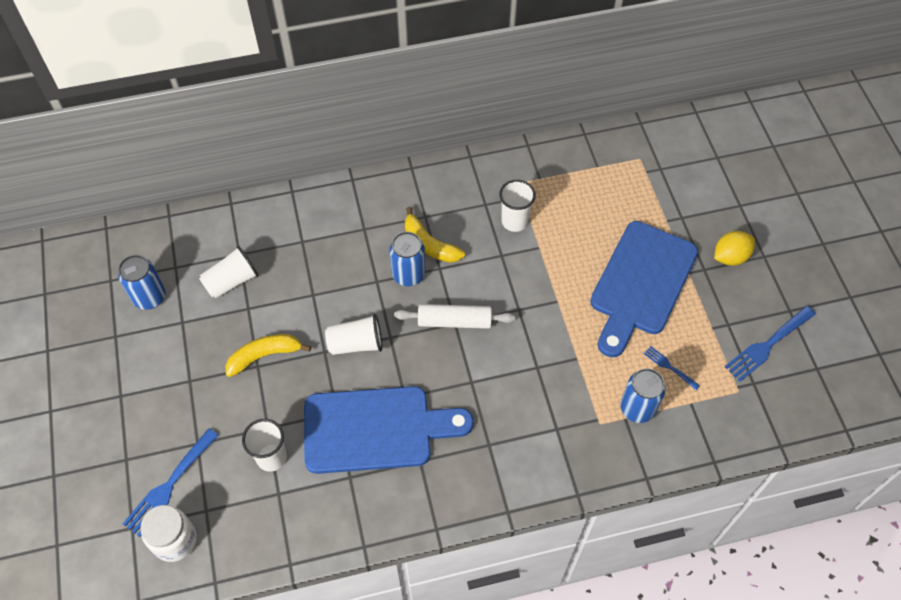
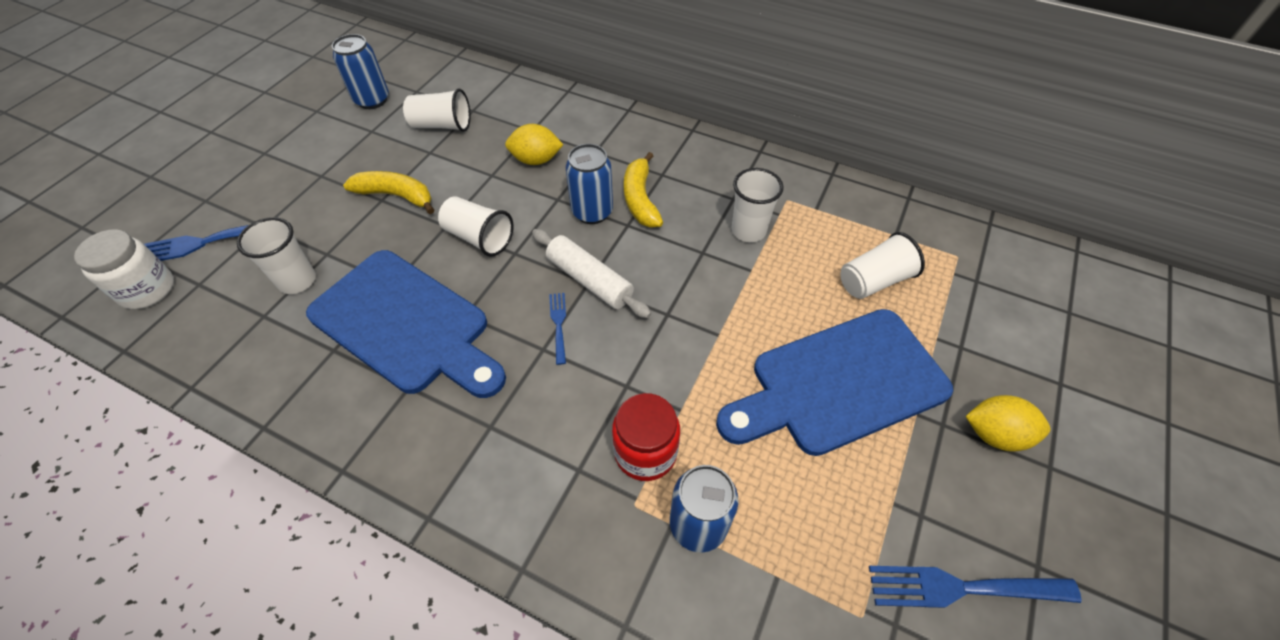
camera: 40 degrees right, 5 degrees down
(331, 262) = (536, 160): none -> yellow lemon
(580, 394) = (645, 452): none -> red jar
(609, 207) = (873, 281): none -> white cup
(669, 367) = (788, 507): blue fork -> blue fork (558, 324)

